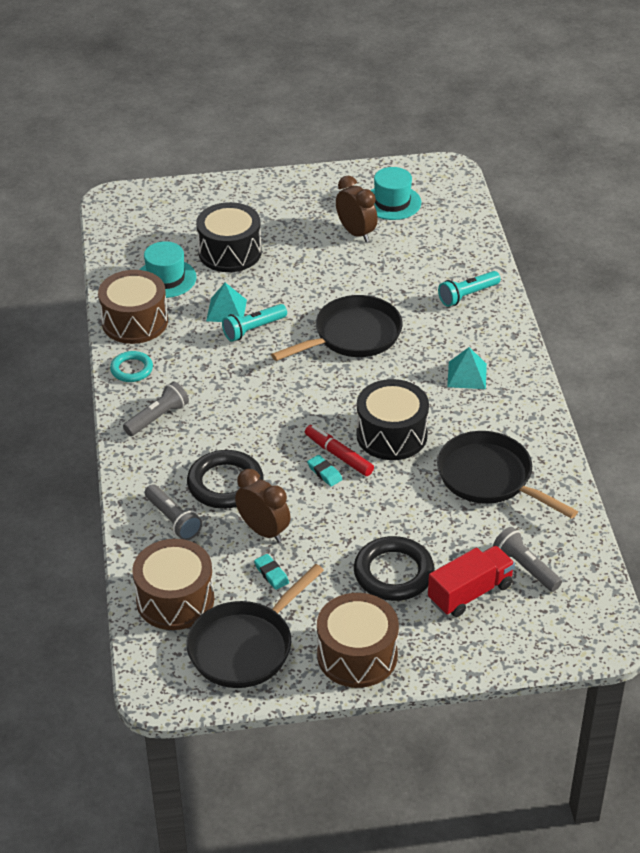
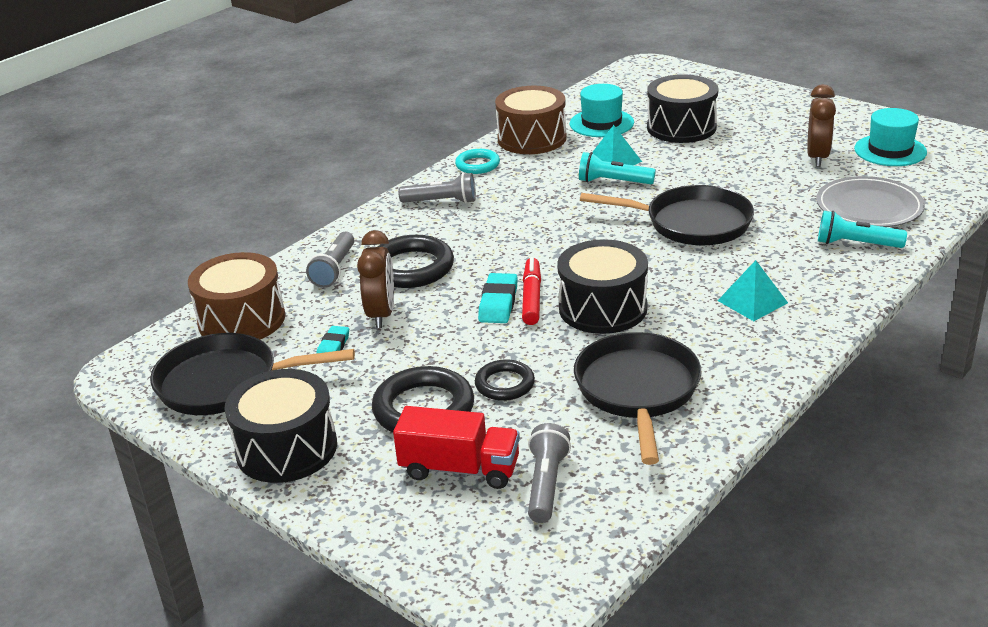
camera: 50 degrees right, 10 degrees down
(324, 473) = (498, 303): turquoise eraser -> turquoise eraser, size x1.55
(357, 655) = (286, 448): brown drum -> black drum
(414, 525) = (504, 384): none -> black ring
(438, 260) = (869, 207): none -> grey plate

